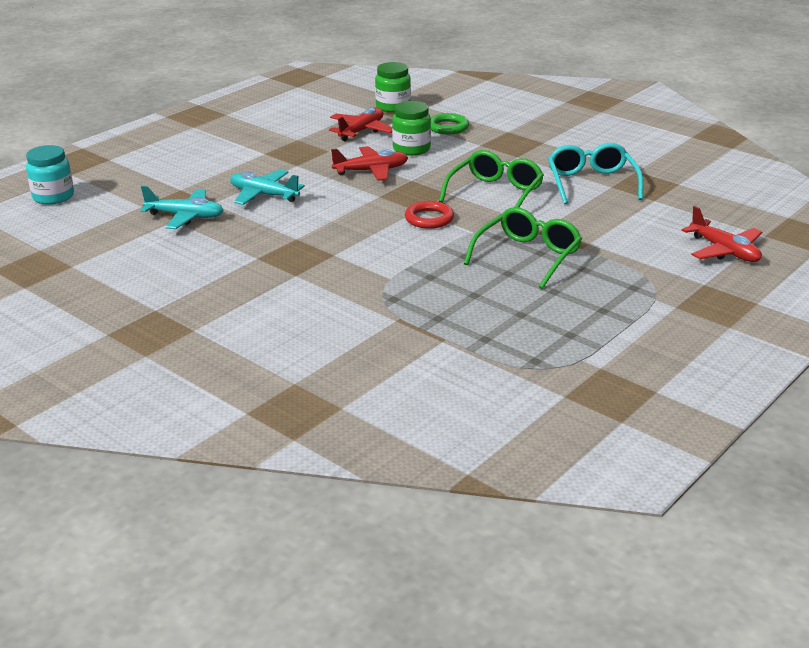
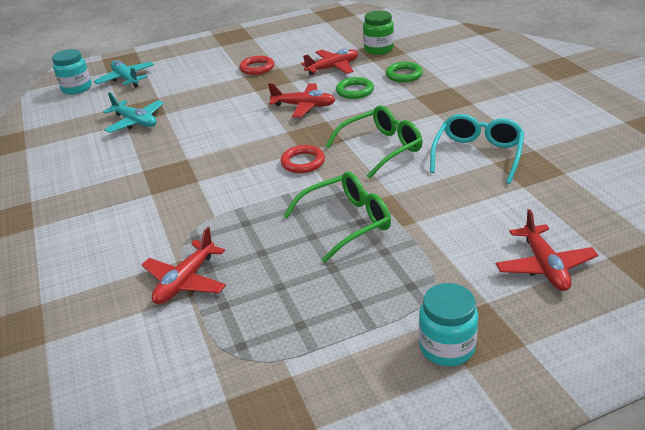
camera: 30 degrees right, 5 degrees up
(264, 195) = (206, 113): turquoise plane -> turquoise plane (126, 79)
(271, 143) = (257, 68): none -> red ring
(411, 149) = (355, 91): green jar -> green ring
(426, 331) = (186, 281): none -> red plane
(702, 318) = (446, 347): none -> turquoise jar

